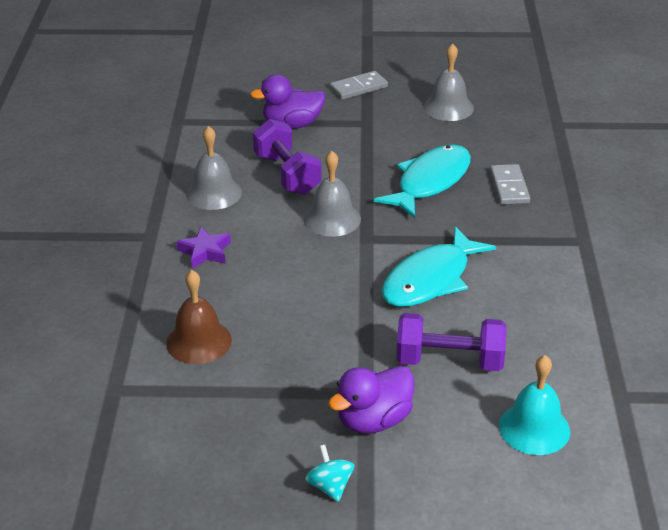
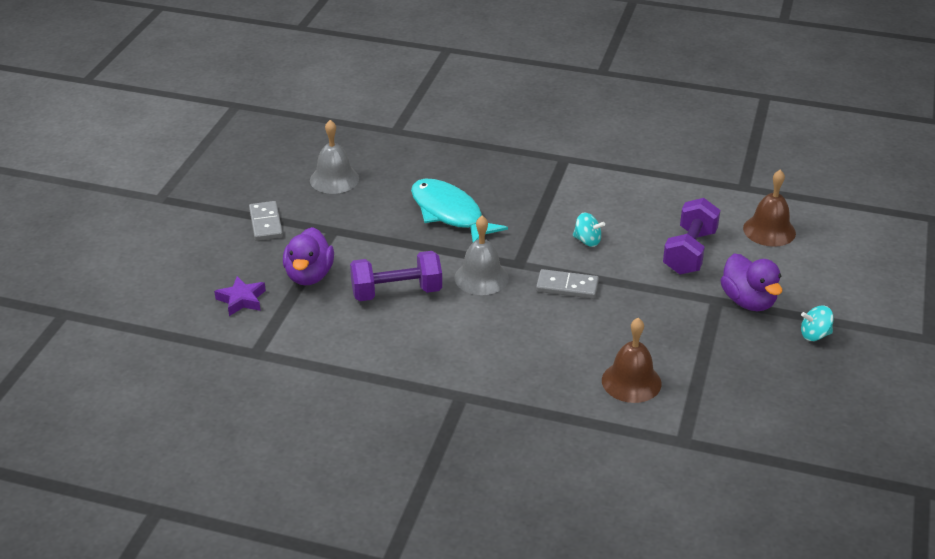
camera: 75 degrees left, 0 degrees up
(205, 252) = (501, 362): purple star -> purple star (241, 300)
(214, 193) = (406, 344): grey bell -> none
(431, 279) = (587, 241): turquoise fish -> turquoise spinning top
(509, 187) = (476, 175): grey domino -> grey domino (567, 287)
(534, 428) = (769, 230): turquoise bell -> brown bell

